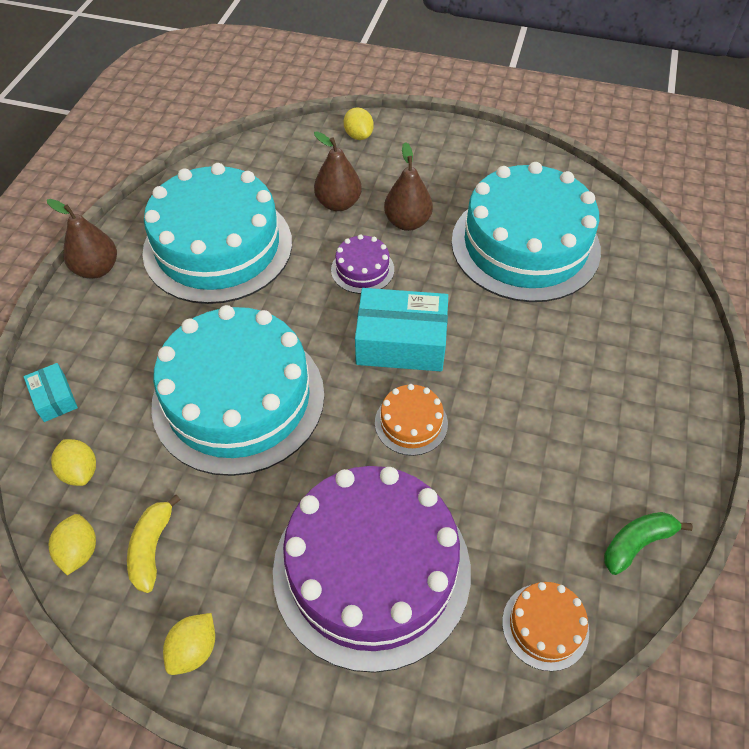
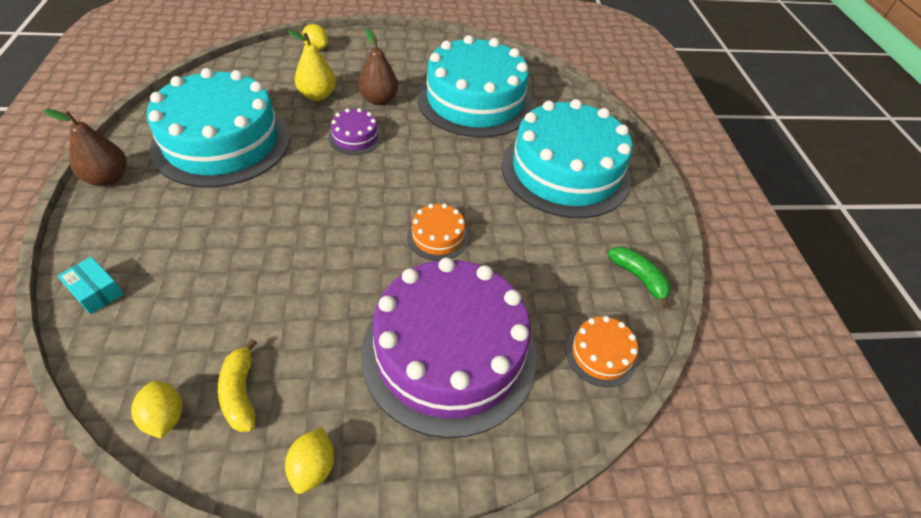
camera: 25 degrees left, 5 degrees down
(80, 471) = (143, 347): yellow lemon -> none
(238, 398) = (282, 251): turquoise cake -> turquoise cake (565, 171)
(338, 203) = (317, 95): brown pear -> yellow pear
(401, 342) = (407, 182): turquoise box -> none
(637, 543) = (639, 278): green banana -> green banana turned 105 degrees clockwise

